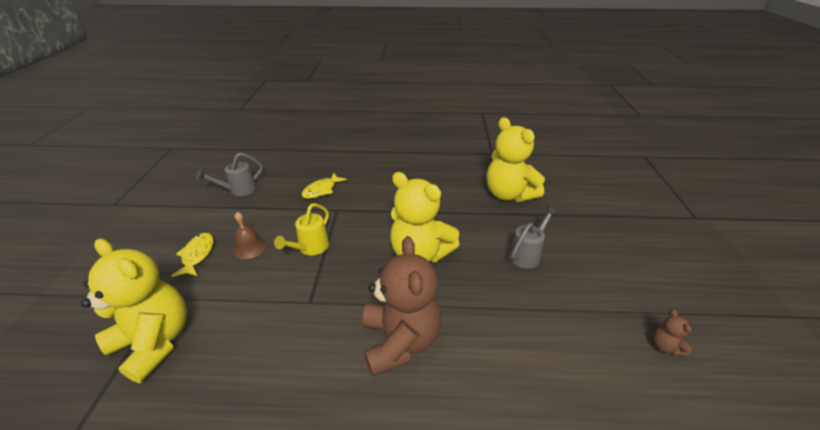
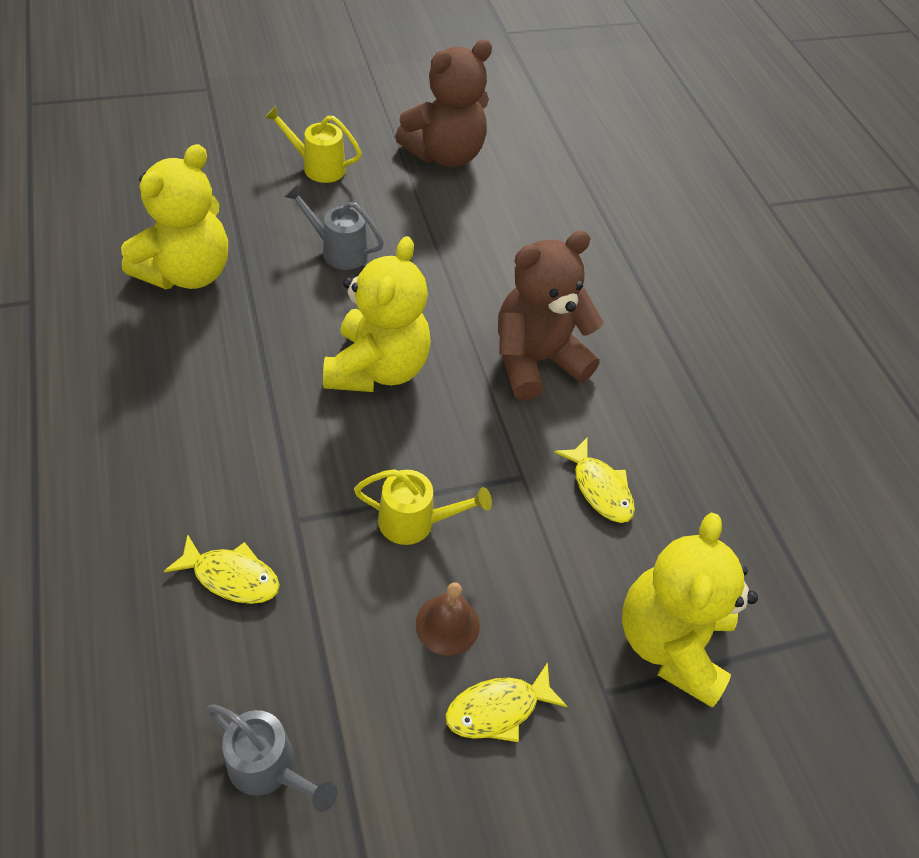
camera: 115 degrees left, 15 degrees up
(275, 343) = (599, 488): none -> yellow fish
(619, 258) = (318, 167): none -> yellow watering can
(664, 346) = (445, 155): brown teddy bear -> brown teddy bear, size x2.48

